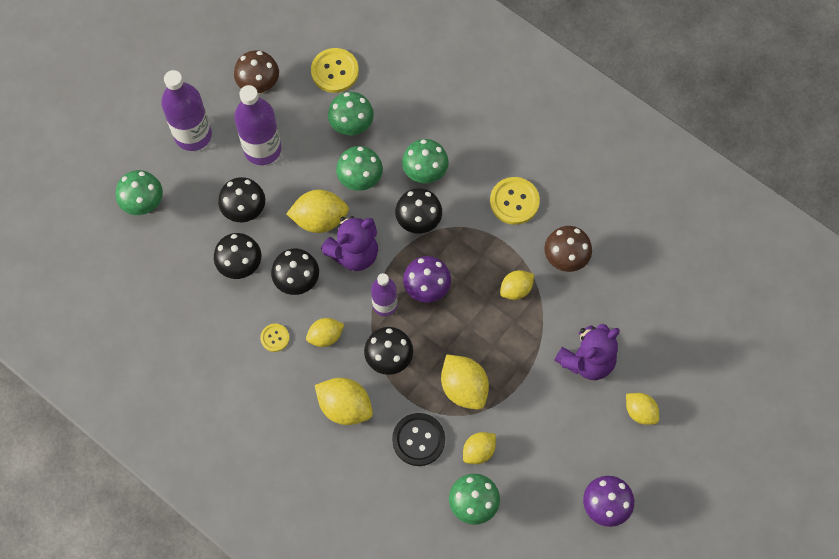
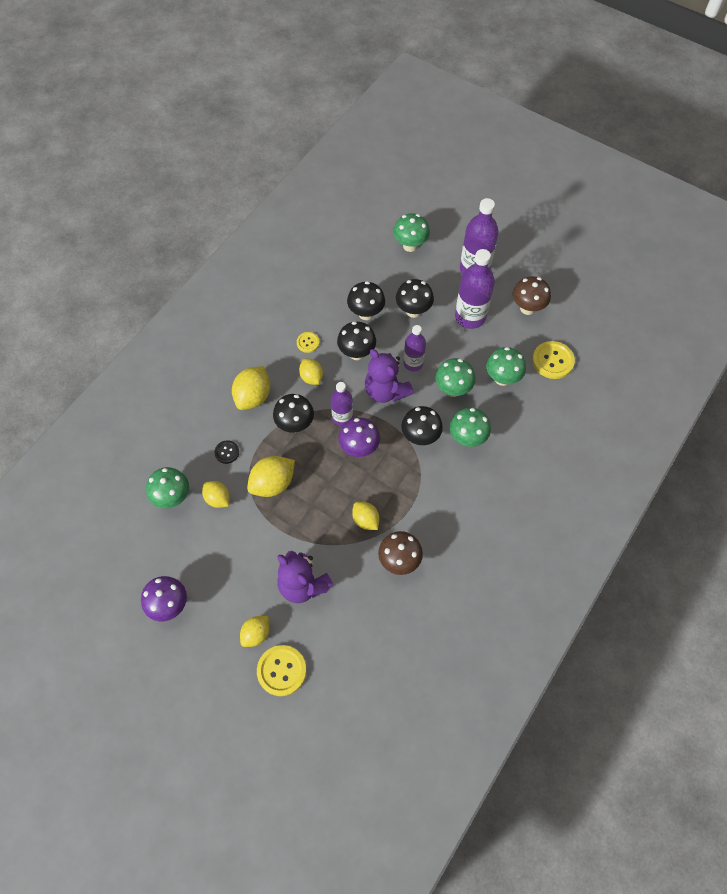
camera: 85 degrees right, 5 degrees down
(320, 219) = (413, 363): yellow lemon -> purple bottle
(418, 440) = (227, 452): black button -> black button, size x0.56
(514, 201) = (451, 514): yellow button -> yellow button (281, 670)

